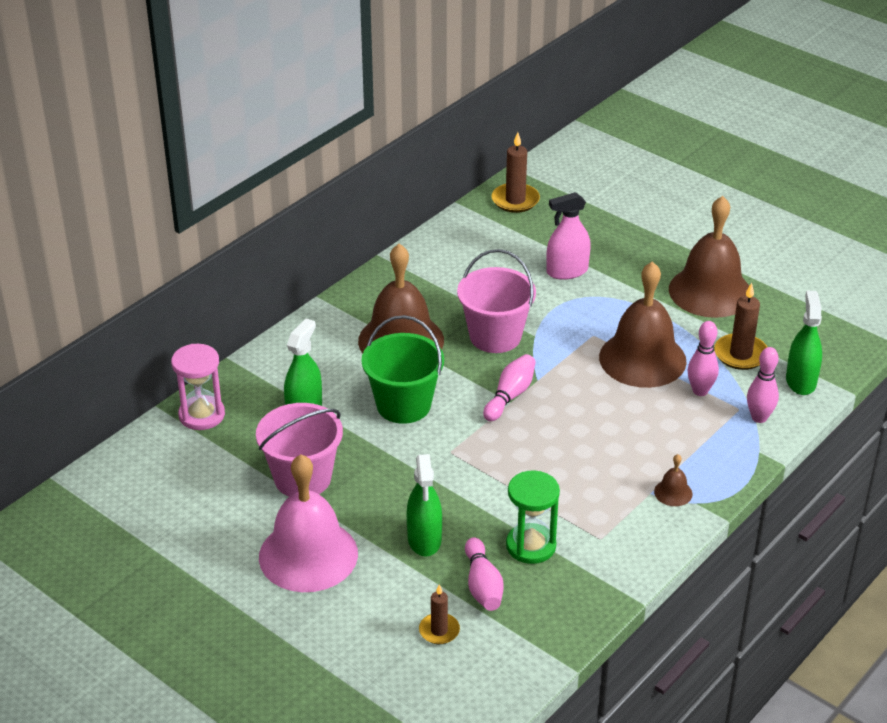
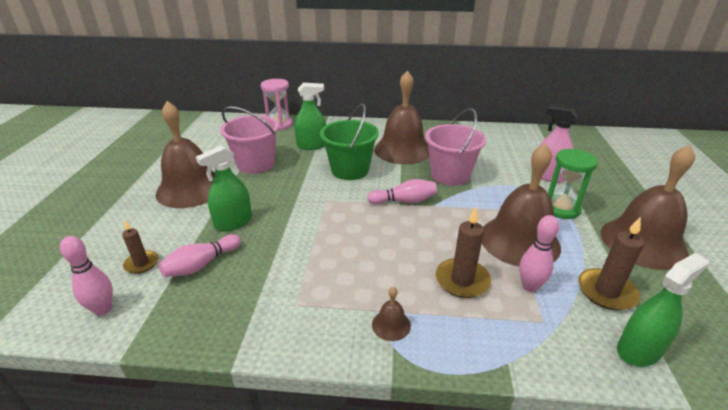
camera: 55 degrees right, 5 degrees down
(308, 555) = (190, 189): pink bell -> brown bell
(515, 200) = (573, 137): brown candle -> brown candle (462, 280)
(531, 546) = (260, 270): green hourglass -> green hourglass (561, 208)
(759, 417) = (550, 341): pink bowling pin -> pink bowling pin (103, 309)

